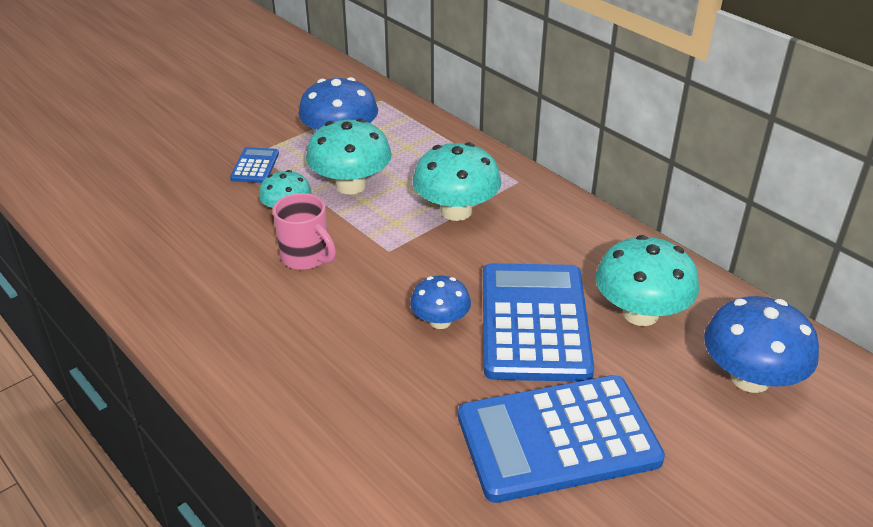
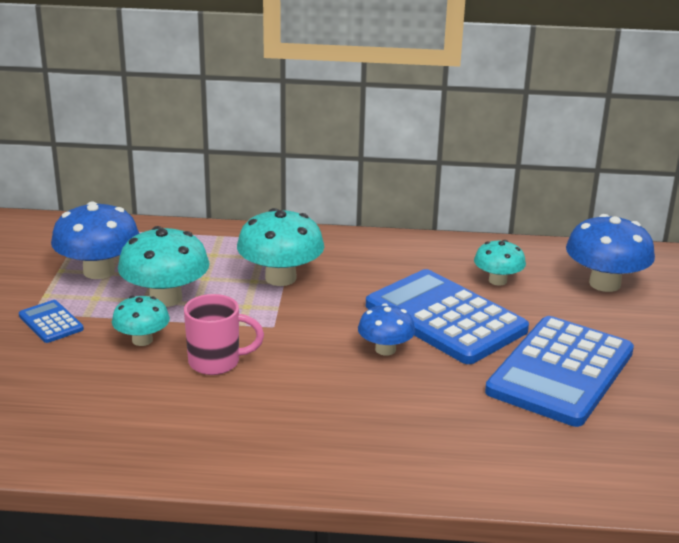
camera: 45 degrees left, 10 degrees down
(640, 313) = (497, 280): turquoise mushroom -> turquoise mushroom, size x0.60

